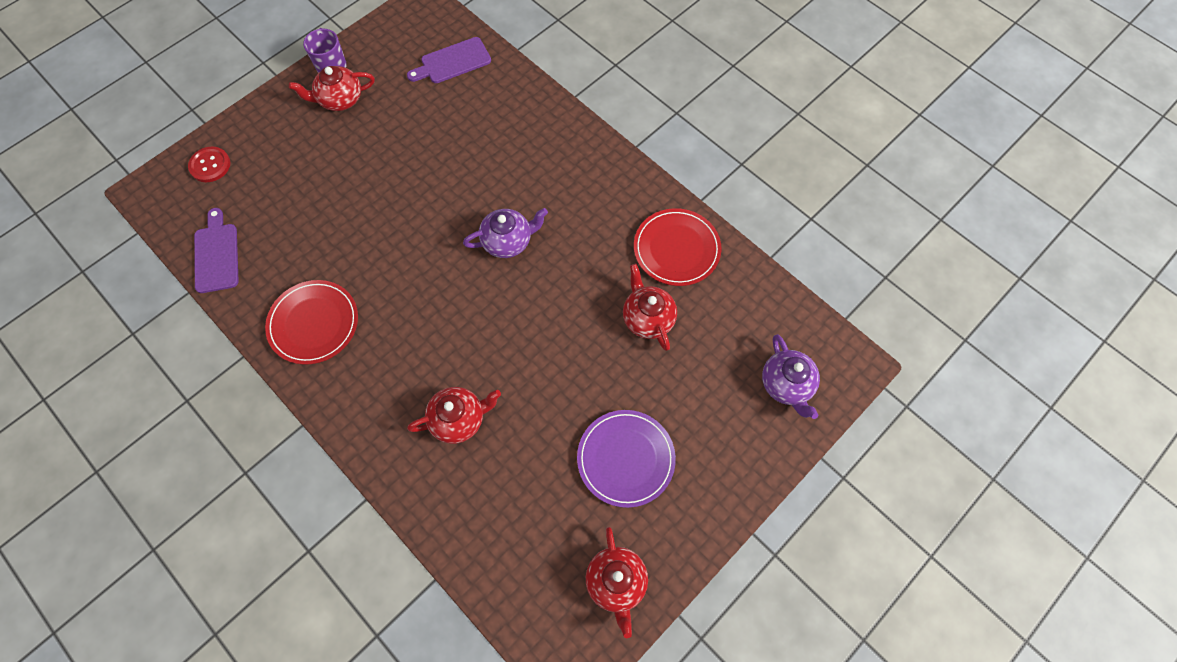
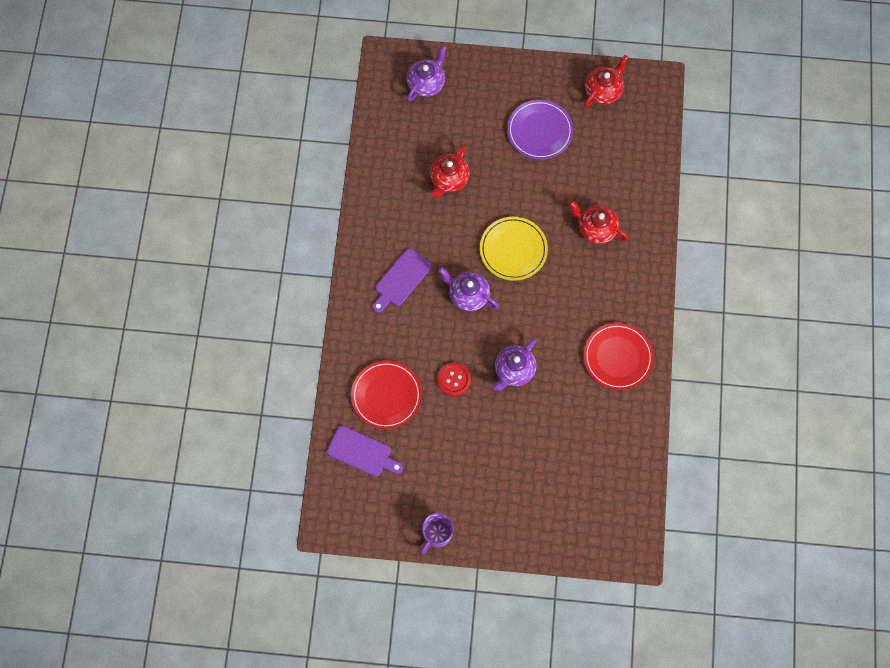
camera: 130 degrees left, 5 degrees up
(210, 165) = (582, 533): red button -> red button (454, 379)
(216, 254) = (632, 460): purple cutting board -> purple cutting board (401, 280)
(340, 99) = (458, 500): red teapot -> none
(398, 223) = (514, 370): none -> purple teapot
(514, 318) = (513, 249): none -> yellow plate
(676, 249) = (389, 197): red plate -> red plate (386, 395)

